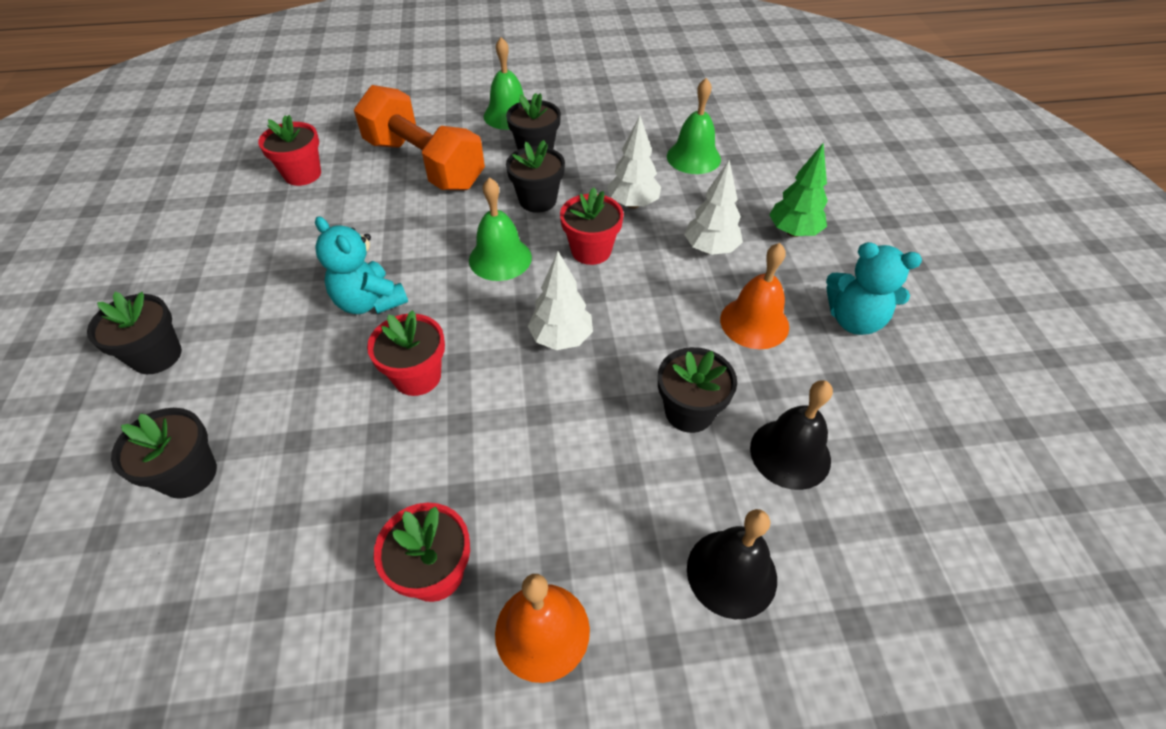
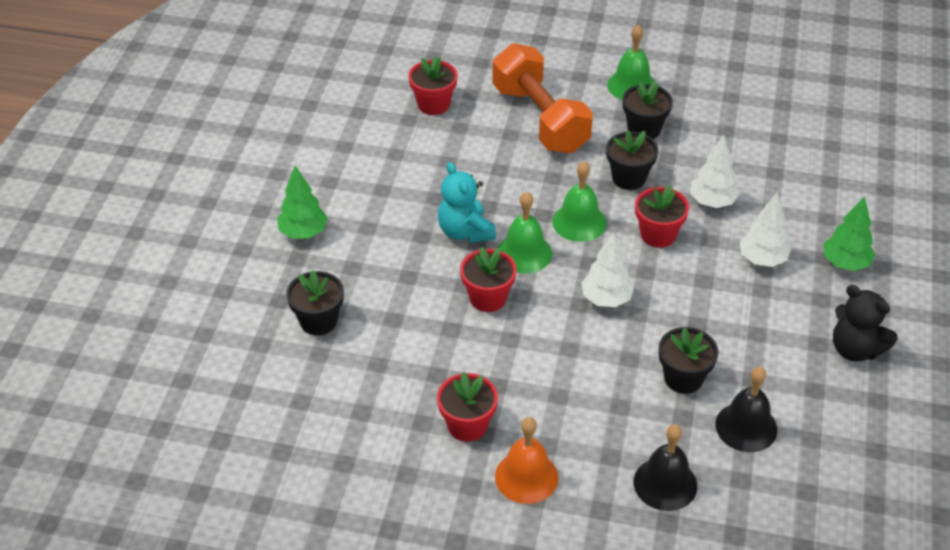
camera: 20 degrees right, 5 degrees down
(157, 356) = (303, 233): black flower pot -> green tree
(693, 157) = (789, 170): green bell -> green bell (524, 253)
(754, 322) = (769, 329): orange bell -> none
(854, 320) = (855, 349): turquoise teddy bear -> black teddy bear

